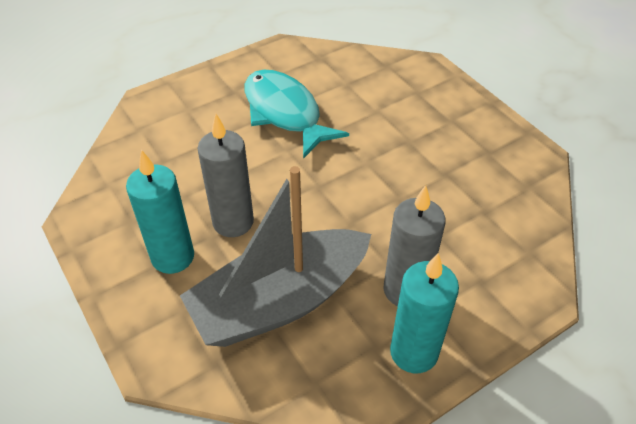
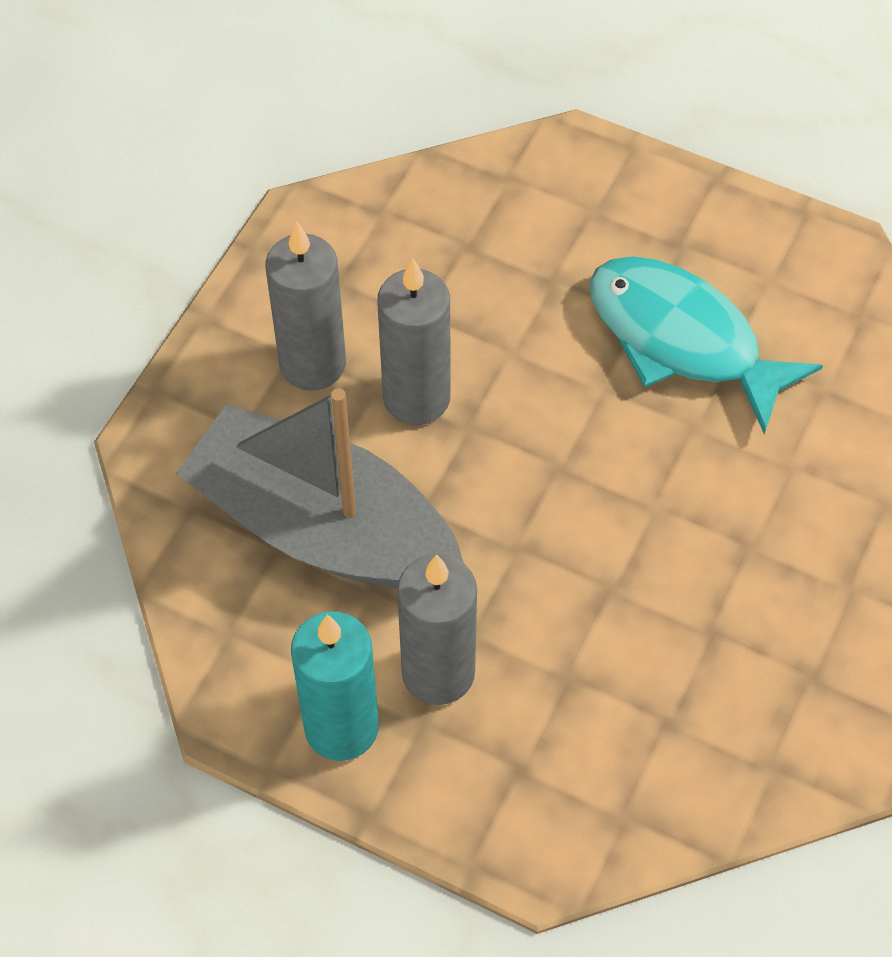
camera: 60 degrees right, 10 degrees up
(173, 257) = (313, 364): turquoise candle -> grey candle
(285, 113) = (682, 340): turquoise fish -> turquoise fish turned 75 degrees counterclockwise

